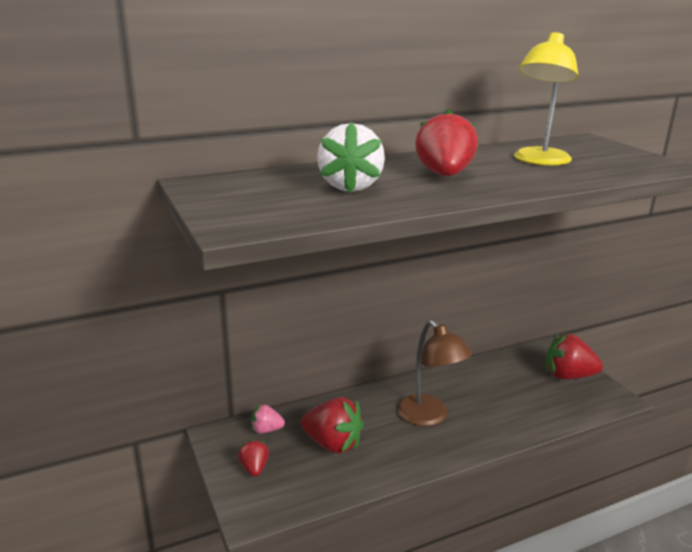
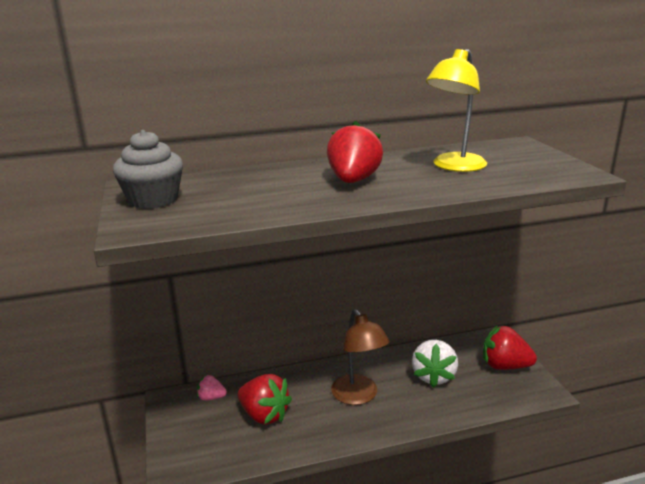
camera: 10 degrees right, 0 degrees up
(233, 197) = (153, 200): none -> grey cupcake
(254, 468) = (190, 431): red strawberry -> none
(350, 186) = (260, 191): white strawberry -> white strawberry (433, 376)

